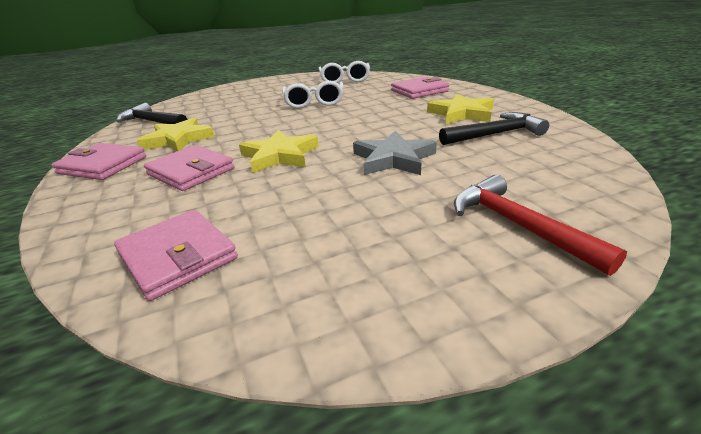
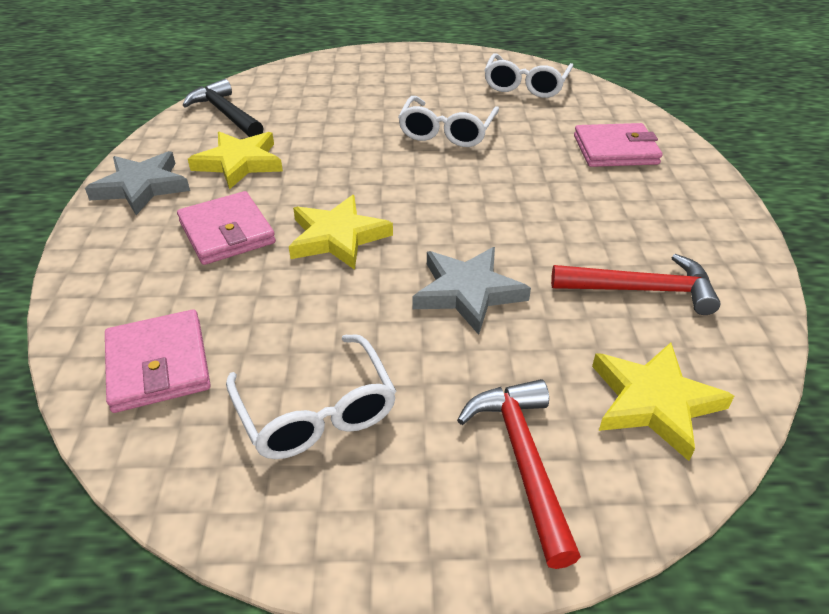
camera: 20 degrees right, 10 degrees up
(102, 165) = (142, 187): pink wallet -> grey star
(341, 245) = (316, 412): none -> white glasses
(461, 113) = (633, 227): yellow star -> yellow star (654, 402)
(495, 134) = (642, 290): black hammer -> red hammer

